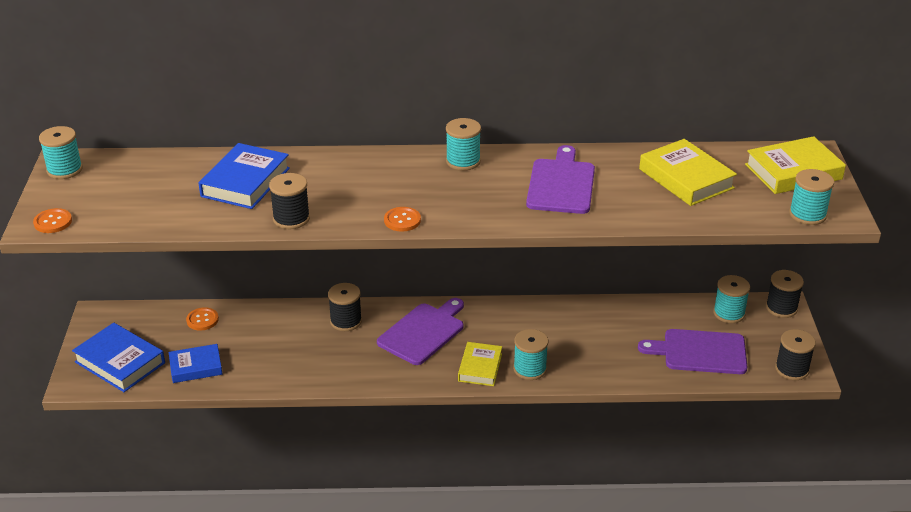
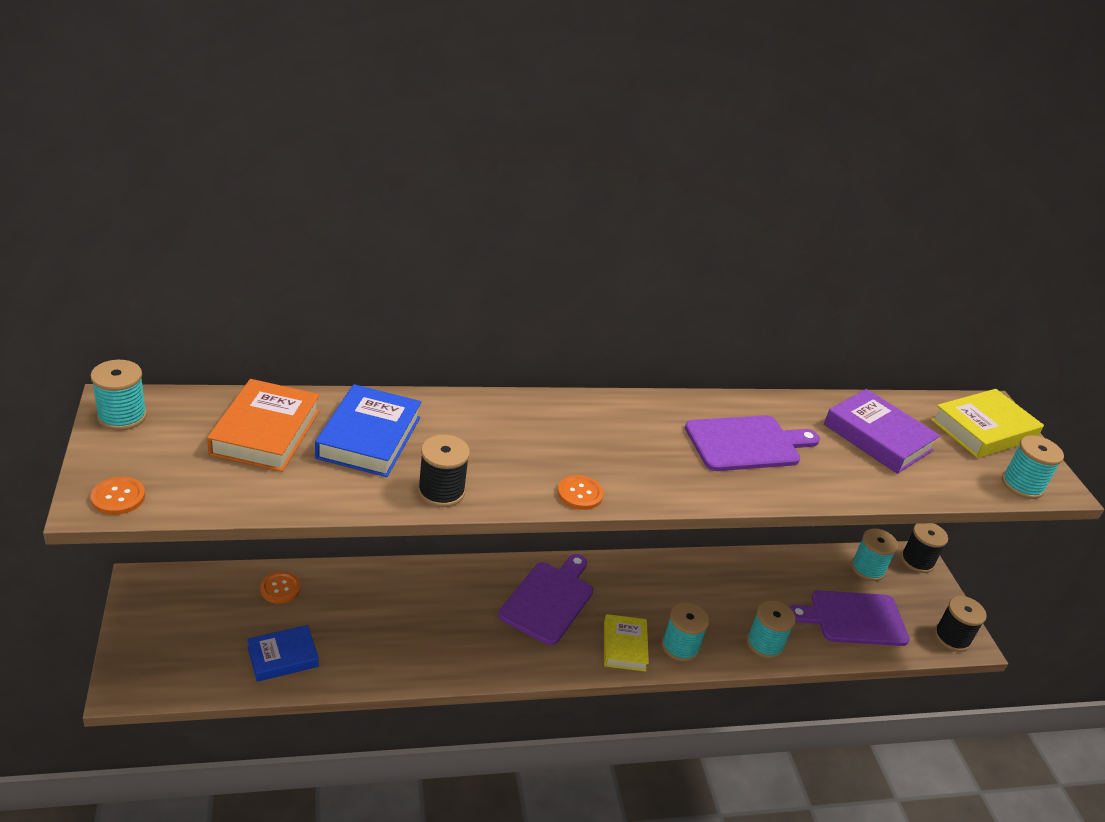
camera: 15 degrees left, 0 degrees up
(120, 362) = (182, 653): blue book -> none
(167, 179) = (266, 432): none -> orange book
(346, 321) = (455, 587): black spool -> none
(463, 161) = (625, 411): turquoise spool -> turquoise spool (765, 644)
(561, 184) = (746, 443): purple cutting board -> purple cutting board turned 75 degrees clockwise
(686, 178) = (878, 437): yellow book -> purple book

